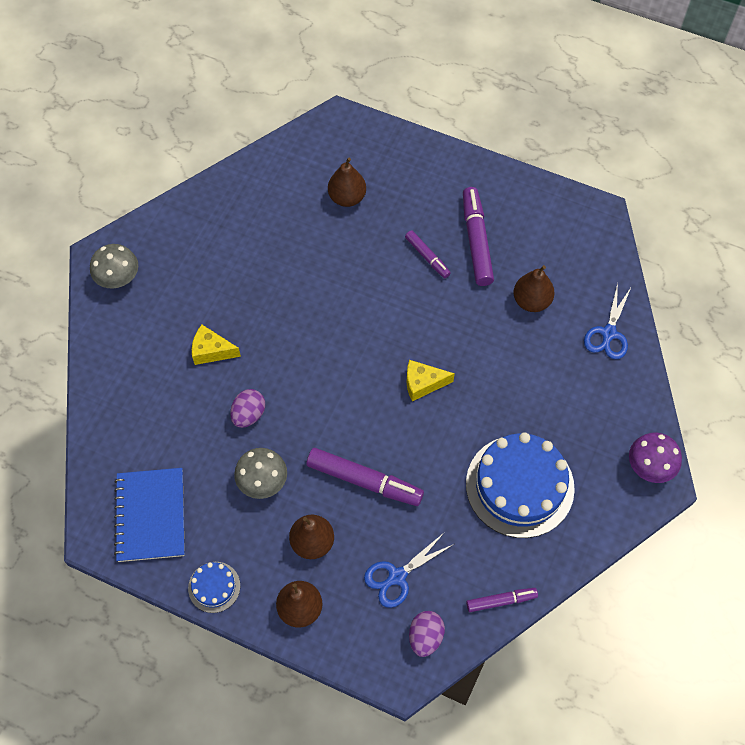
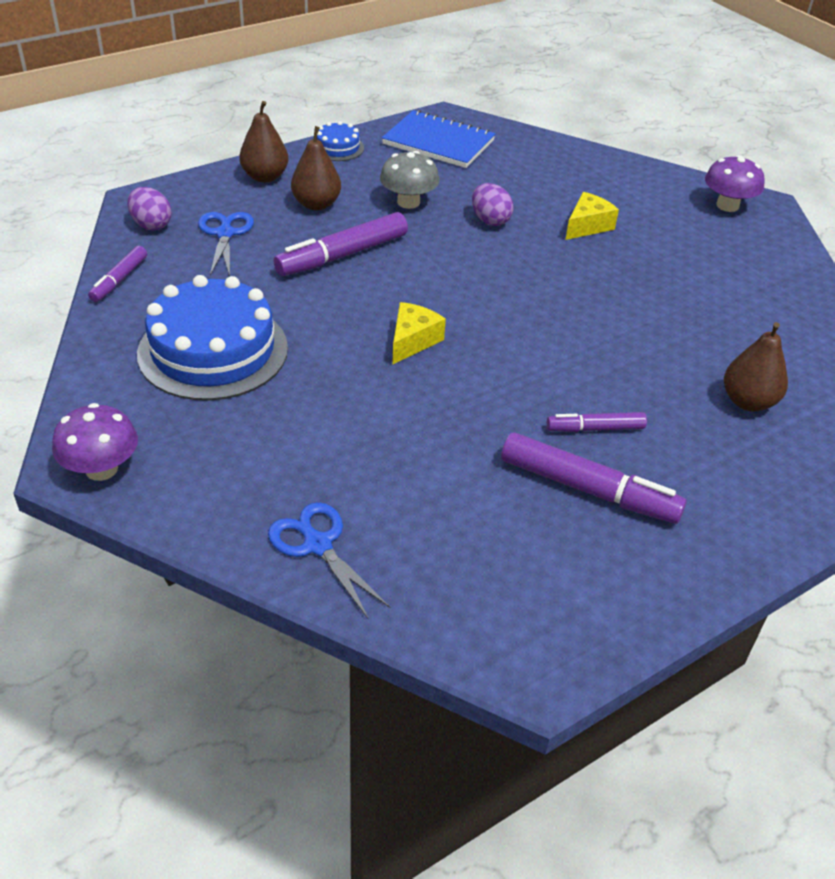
camera: 120 degrees right, 20 degrees down
(118, 278) = (727, 205): grey mushroom -> purple mushroom
(531, 301) = (442, 492): brown pear -> none

